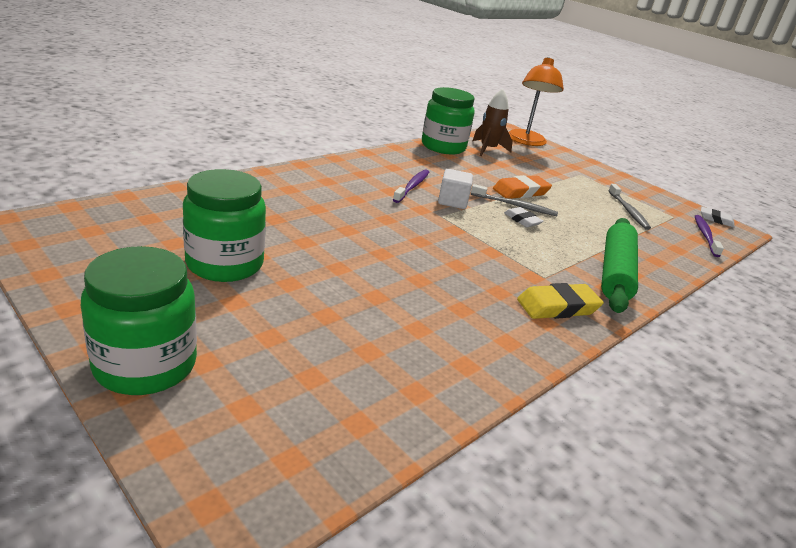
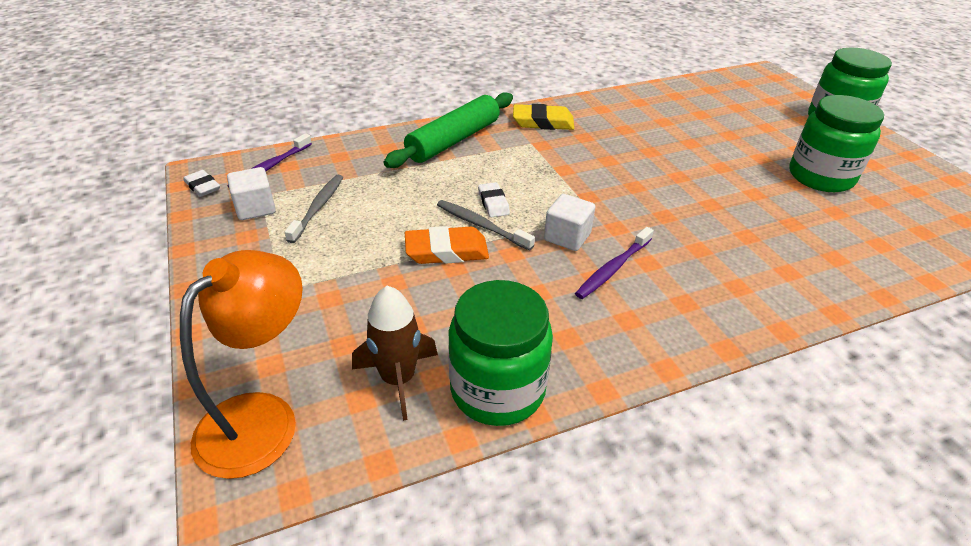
camera: 155 degrees left, 10 degrees up
(662, 209) = (255, 208): none -> white cube

